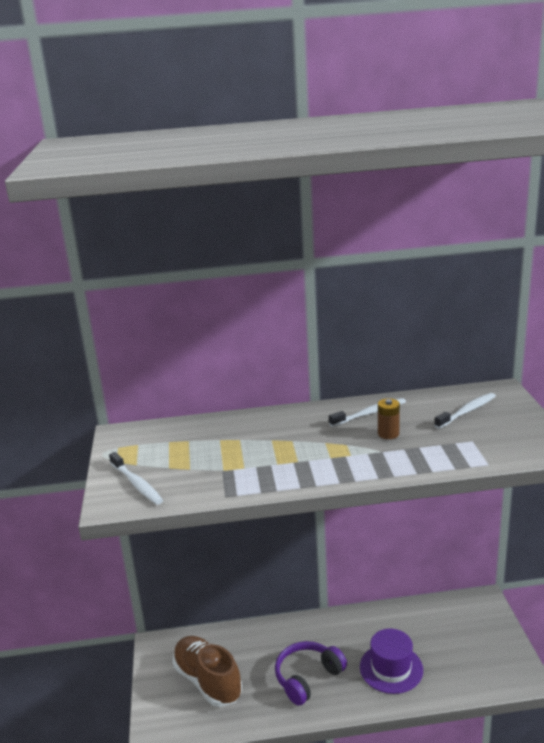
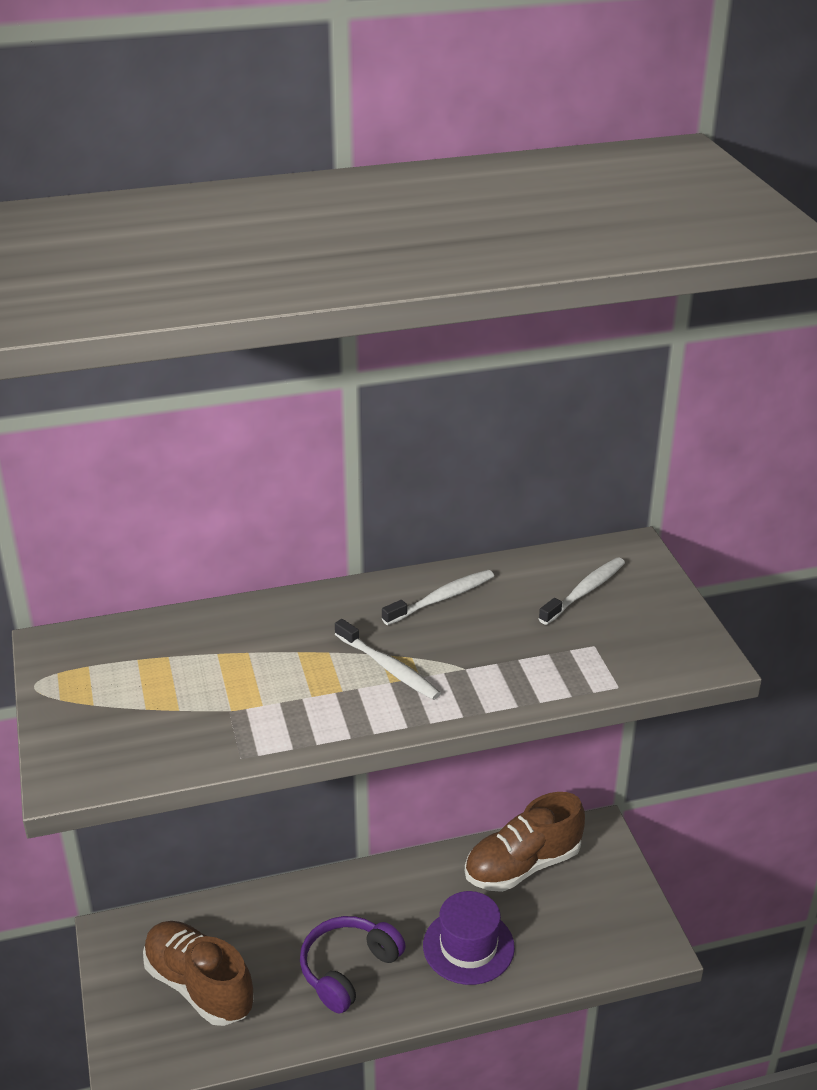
camera: 10 degrees left, 10 degrees up
(137, 484) = (101, 741): white toothbrush -> white toothbrush (389, 667)
(388, 434) = (472, 636): brown battery -> none
(431, 619) = (522, 865): none -> brown shoe

